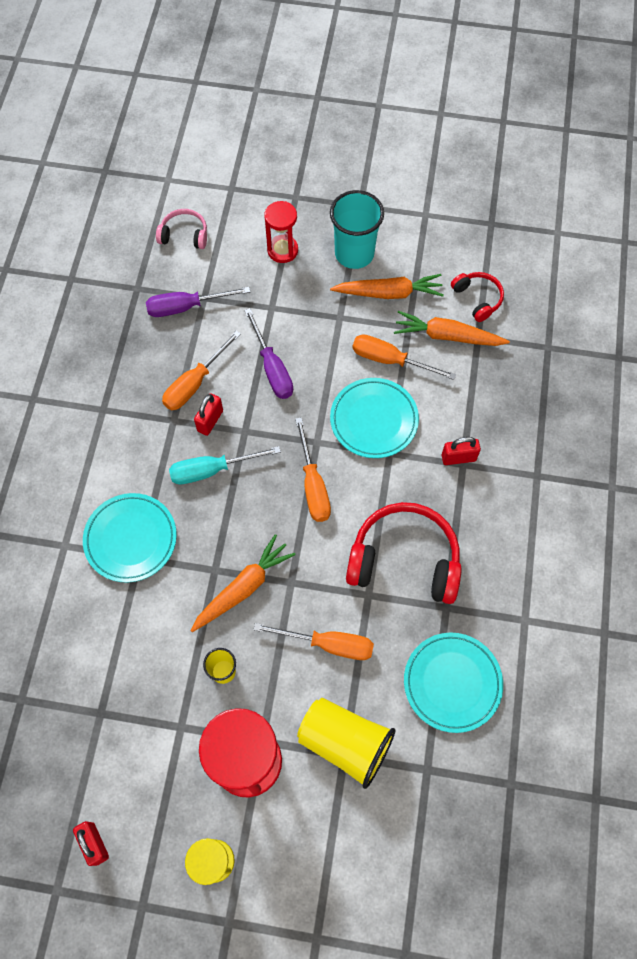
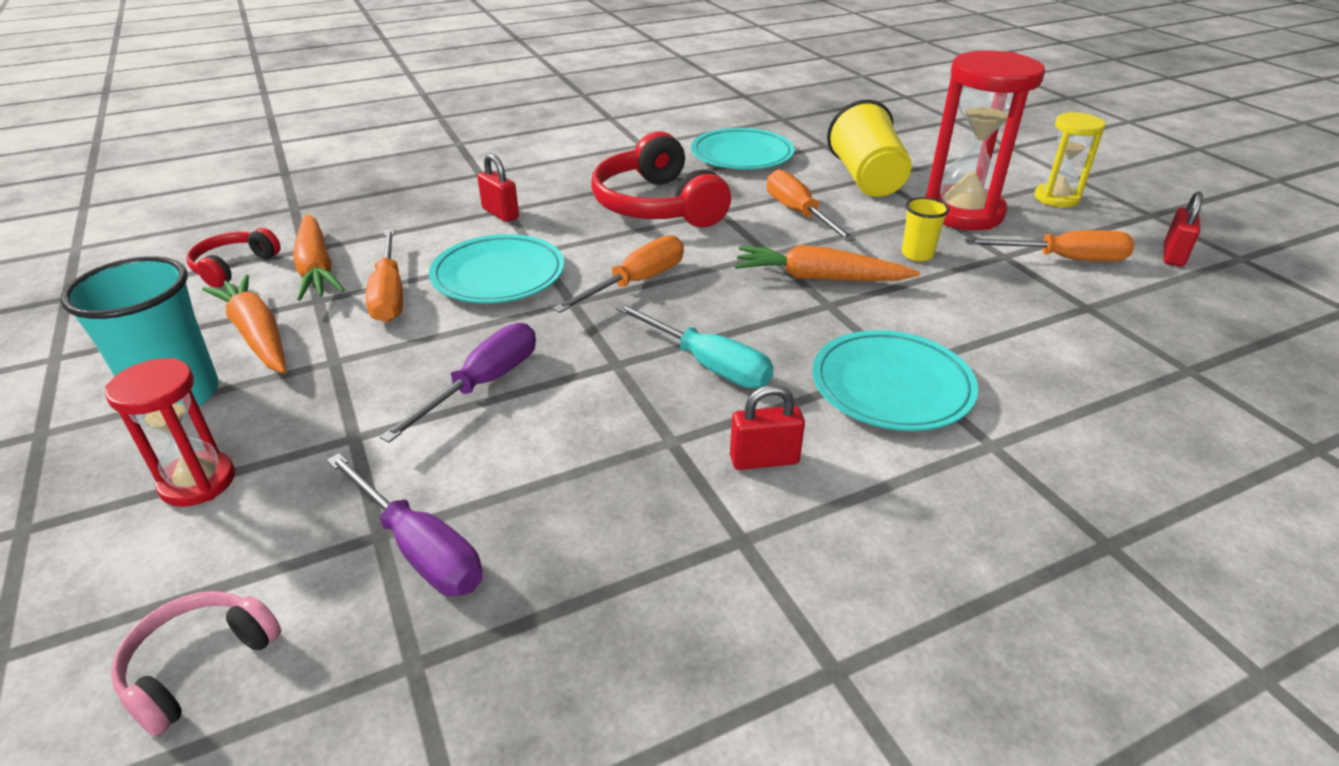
camera: 125 degrees left, 30 degrees down
(184, 235) = (199, 665): pink headphones -> pink headphones turned 60 degrees clockwise
(195, 383) = (581, 451): orange screwdriver -> orange screwdriver (1064, 259)
(210, 421) = (633, 402): red padlock -> red padlock (764, 460)

